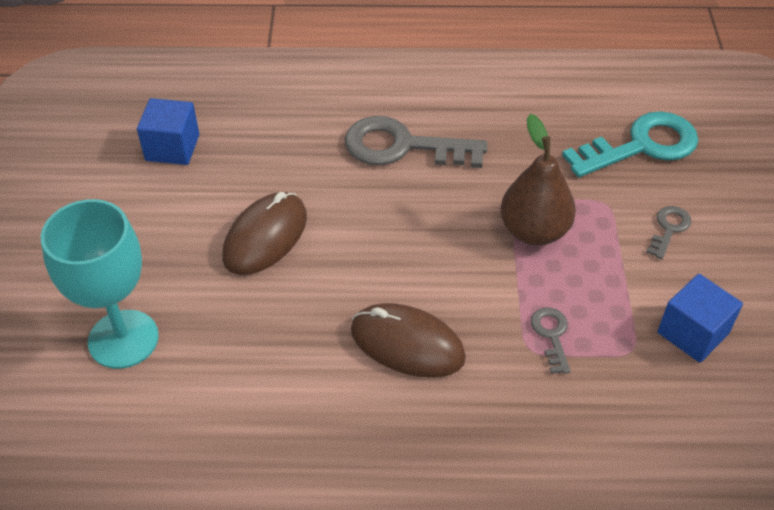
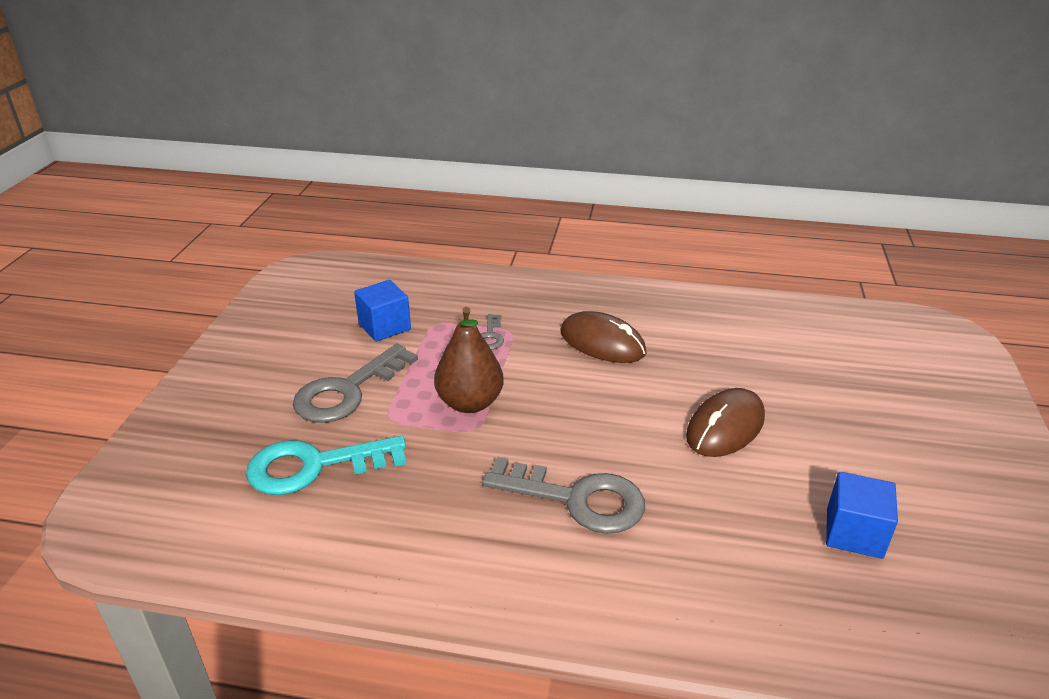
camera: 170 degrees left, 15 degrees down
(123, 339) = (832, 368): turquoise goblet -> none
(669, 229) = (348, 391): grey key -> grey key, size x2.11

